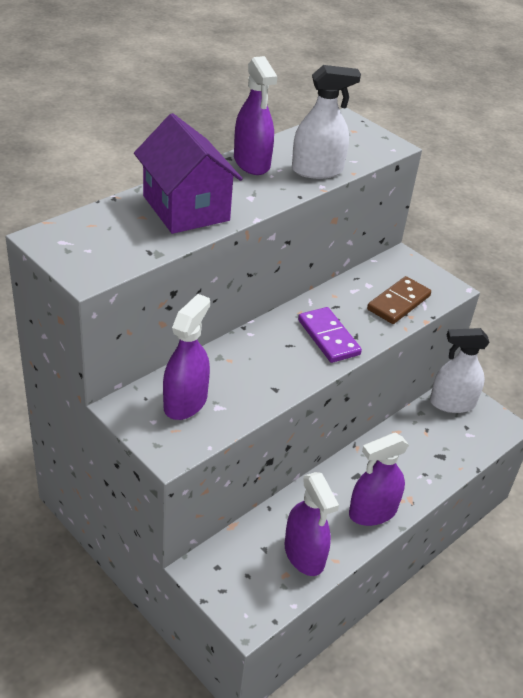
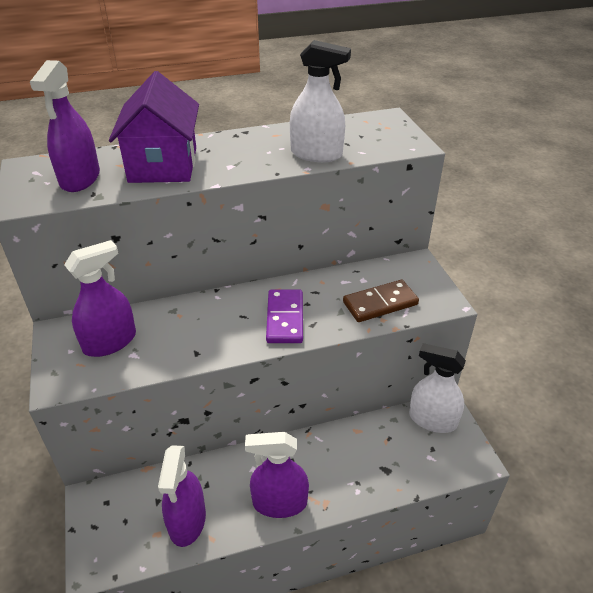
camera: 30 degrees right, 0 degrees up
(252, 163) = (261, 138): purple spray bottle -> purple spray bottle (80, 179)

